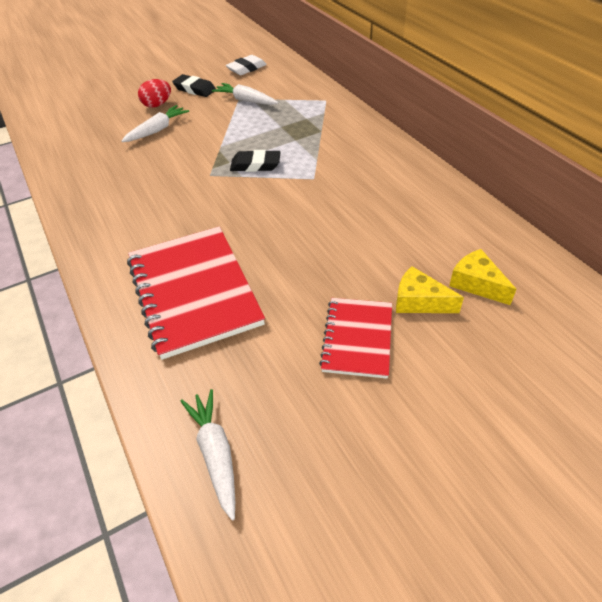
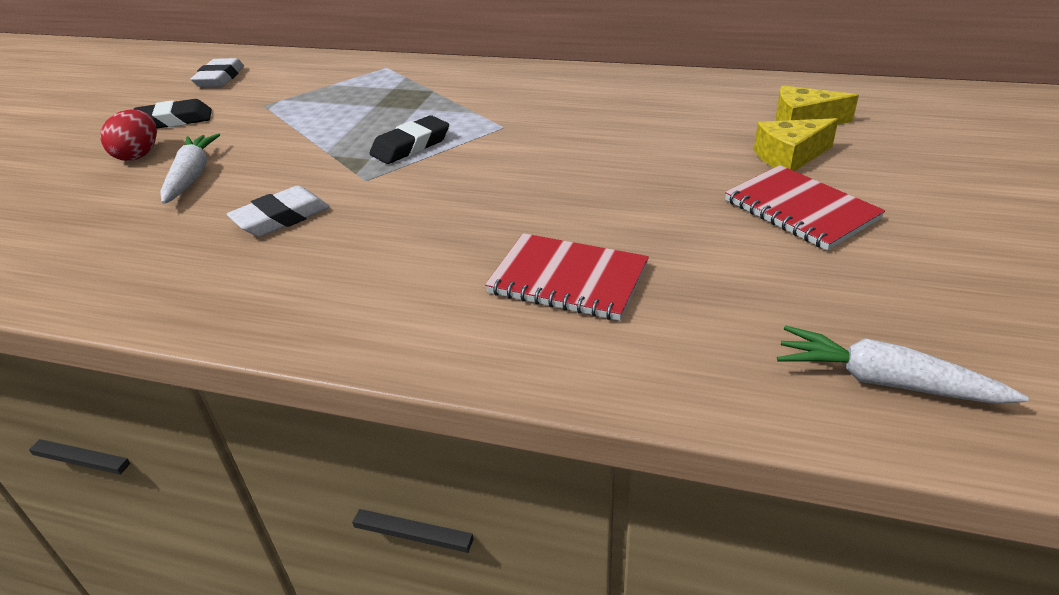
camera: 45 degrees left, 10 degrees down
(153, 177) = (281, 218): none -> white eraser
(194, 291) = (568, 279): red notebook -> red notebook, size x0.57
(246, 100) = (278, 103): white carrot -> none

